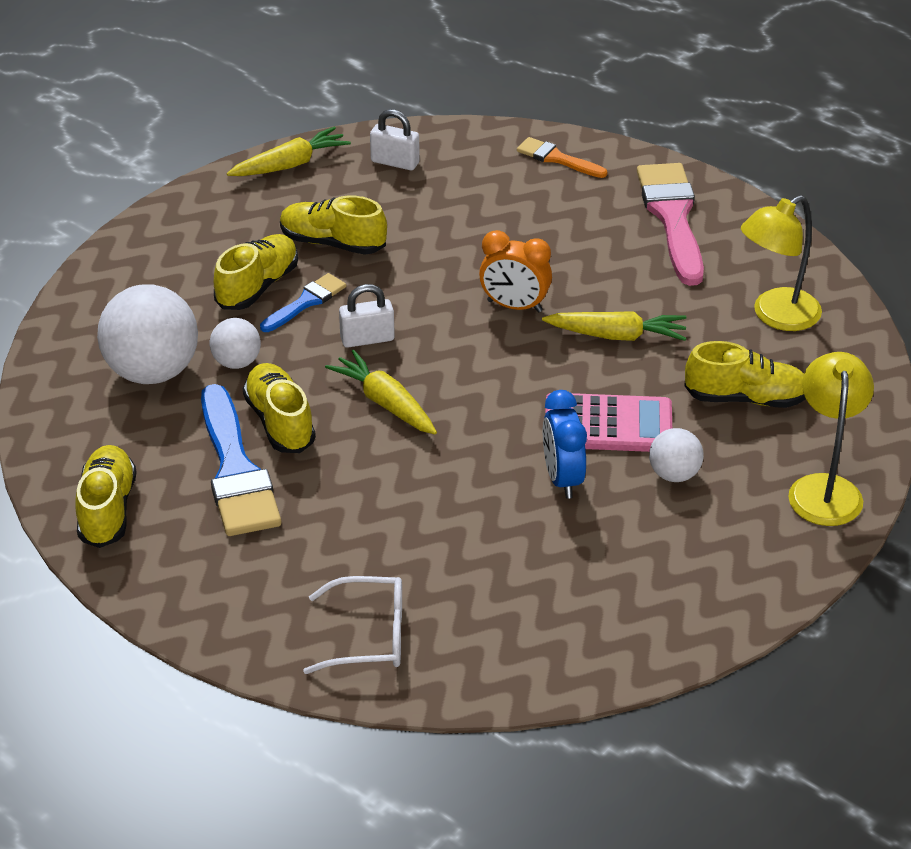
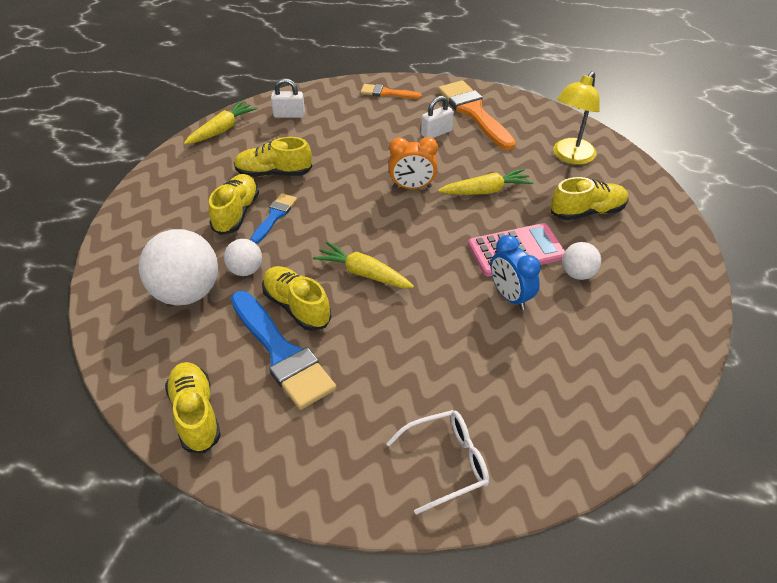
camera: 20 degrees left, 5 degrees up
(367, 339) = (328, 231): white padlock -> white padlock (436, 133)
(672, 217) = (474, 112): pink brush -> orange brush
(824, 488) = (672, 258): yellow lamp -> none

